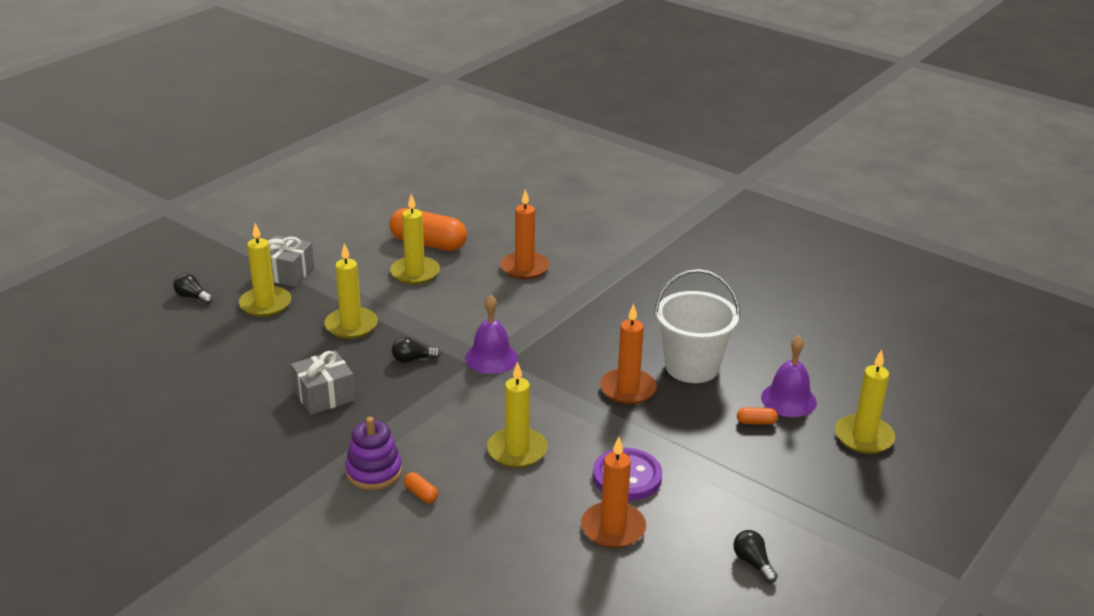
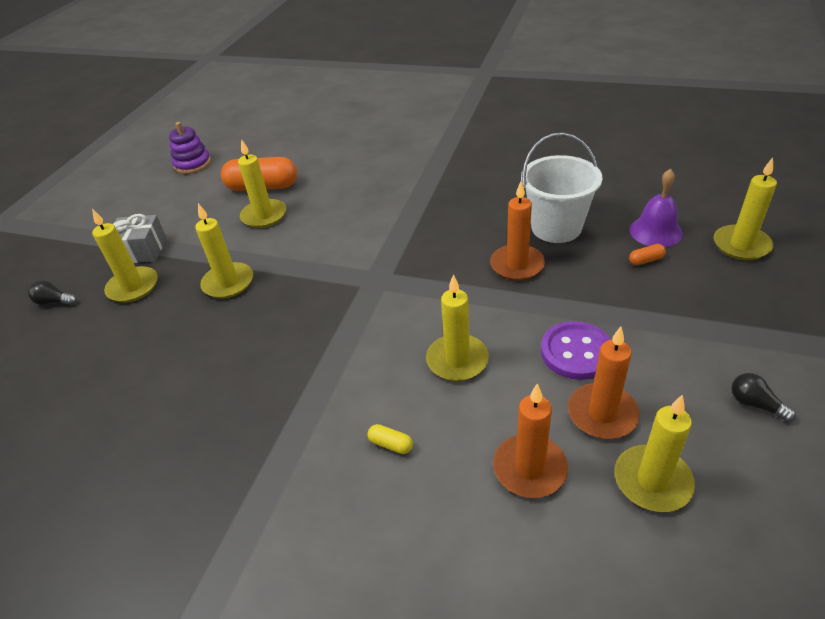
camera: 15 degrees left, 10 degrees up
(324, 395) = (235, 364): grey gift -> none
(374, 472) = (328, 435): purple stacking toy -> purple stacking toy (193, 164)
(413, 359) = (304, 298): black light bulb -> none
(421, 494) = (391, 444): orange capsule -> yellow capsule
(491, 358) = (377, 273): purple bell -> none
(524, 268) = (359, 184): orange candle -> orange candle (529, 468)
(617, 585) = (652, 481): none -> yellow candle

